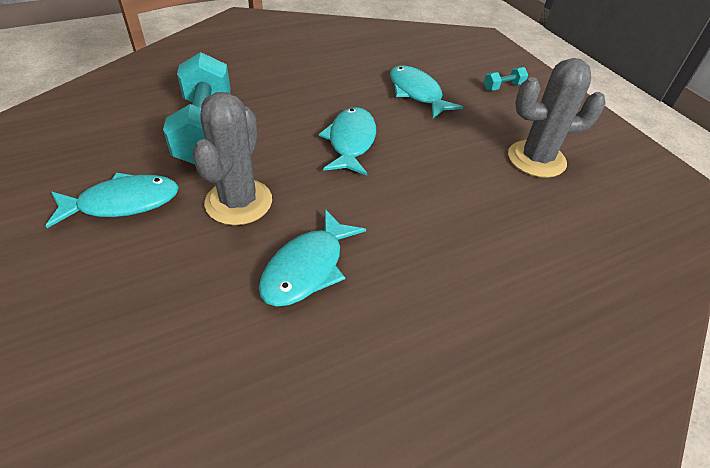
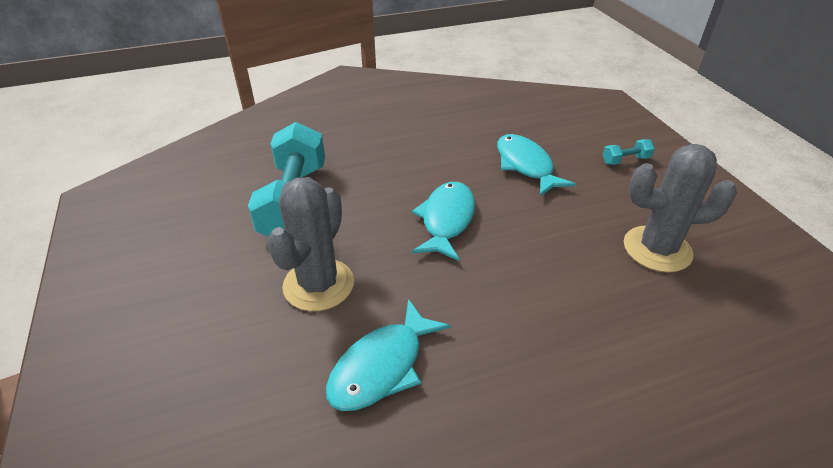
camera: 10 degrees right, 5 degrees down
(123, 203) = (201, 279): turquoise fish -> none

